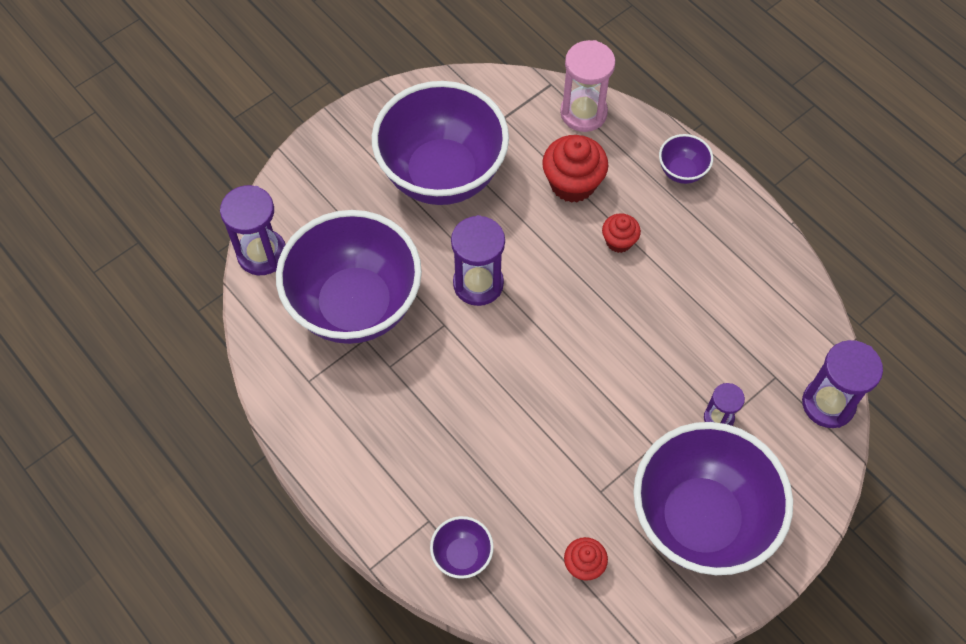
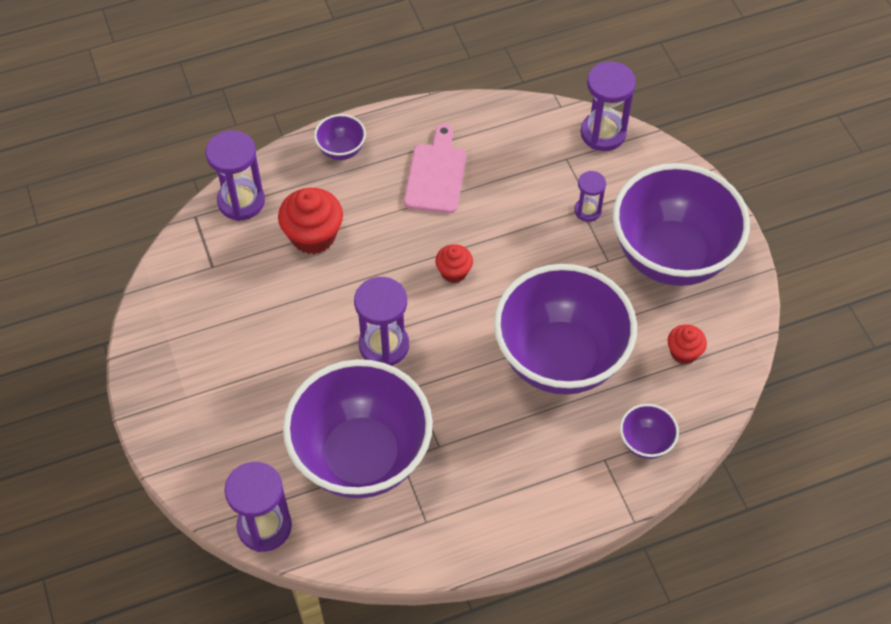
camera: 70 degrees left, 5 degrees down
(442, 175) = (251, 338): purple bowl -> purple bowl (560, 359)
(583, 113) = (241, 201): pink hourglass -> purple hourglass
(619, 241) = (390, 221): red cupcake -> red cupcake (454, 272)
(694, 262) = (436, 174): none -> pink cutting board

